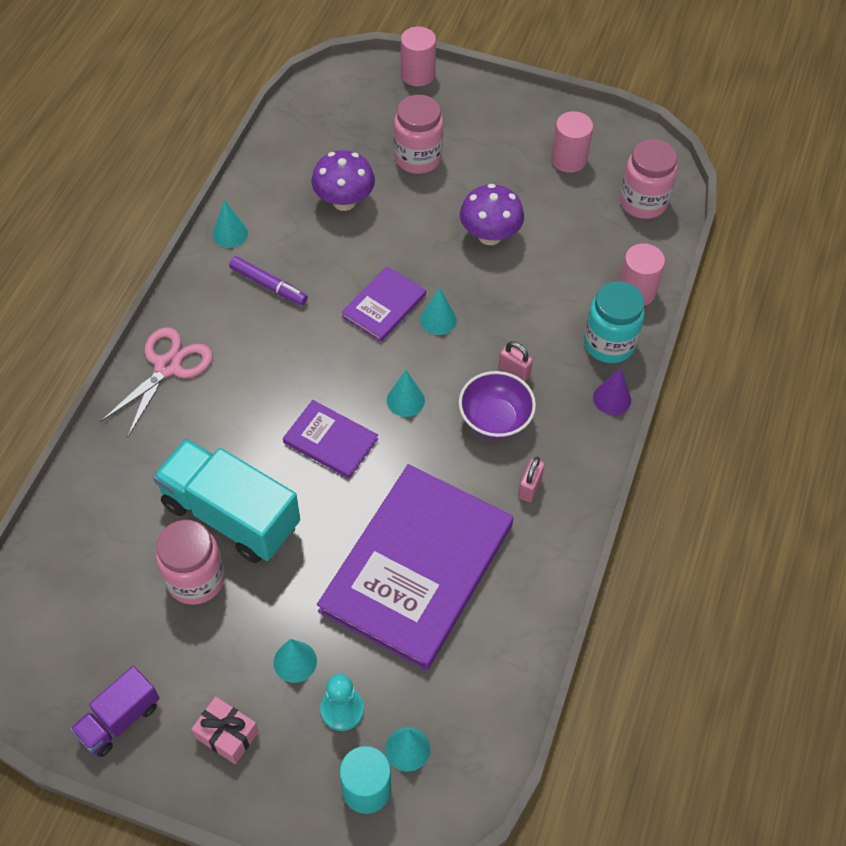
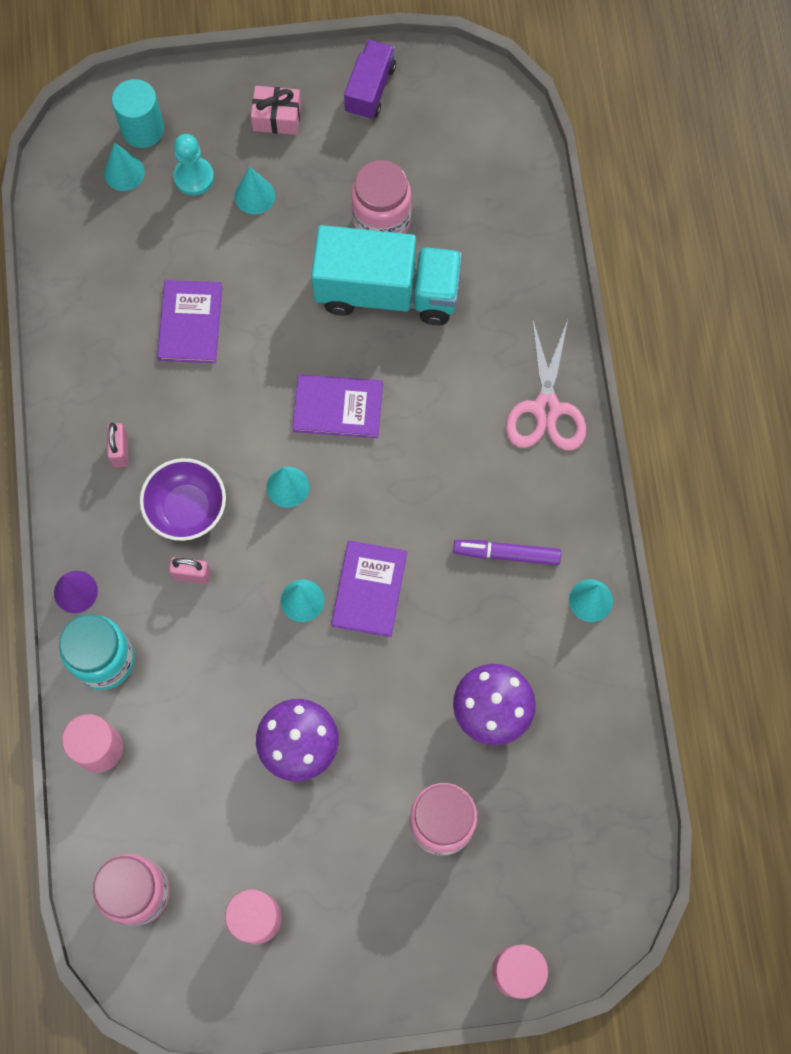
camera: 155 degrees right, 15 degrees up
(417, 568) = (190, 323): purple book -> purple book, size x0.47

